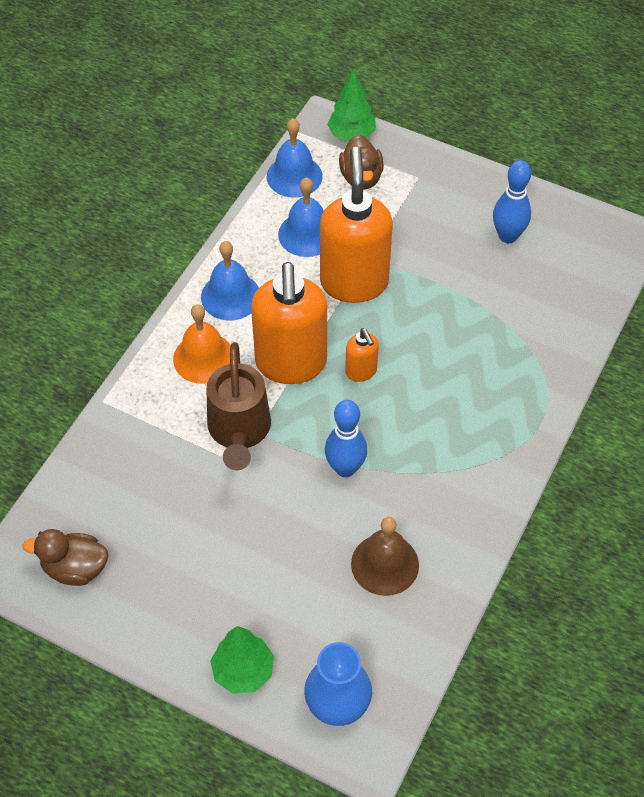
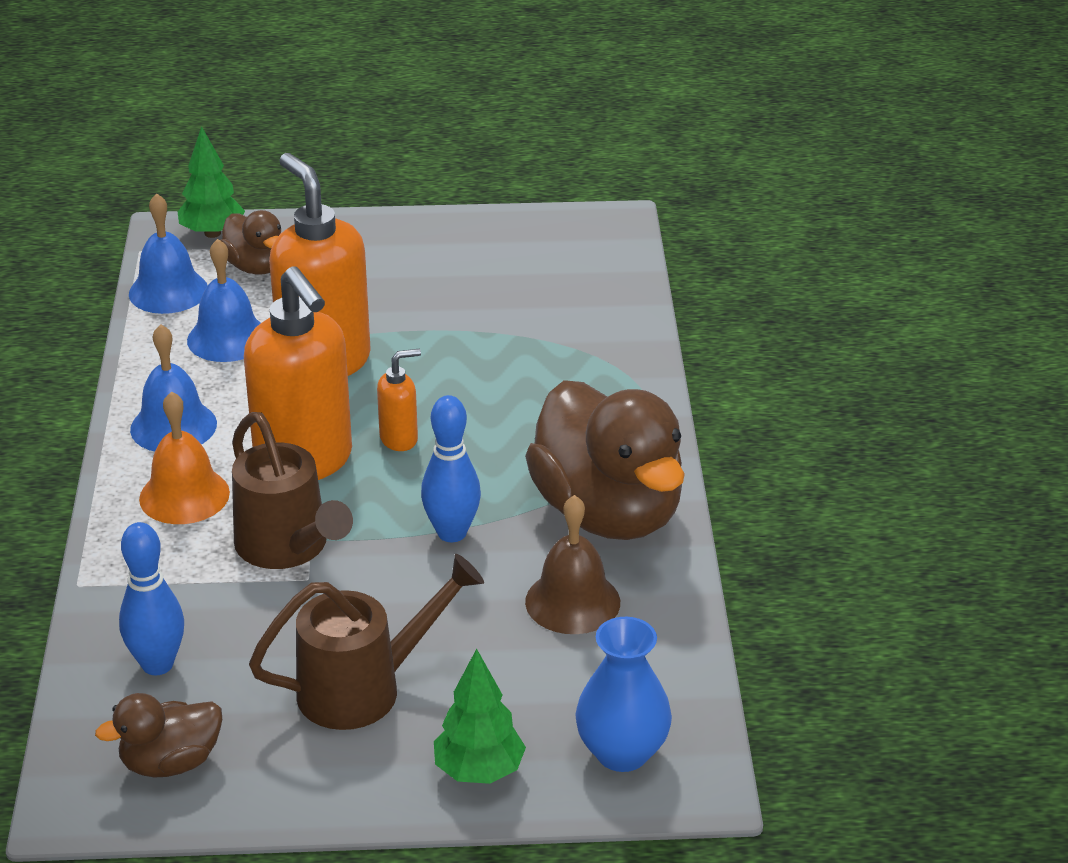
camera: 30 degrees left, 20 degrees down
(216, 569) = (364, 689): none -> brown watering can
(361, 372) = (399, 439): orange soap dispenser -> orange soap dispenser turned 60 degrees counterclockwise
(455, 500) = (608, 513): none -> brown duck
(508, 236) = (477, 263): blue bowling pin -> blue bowling pin (157, 664)

